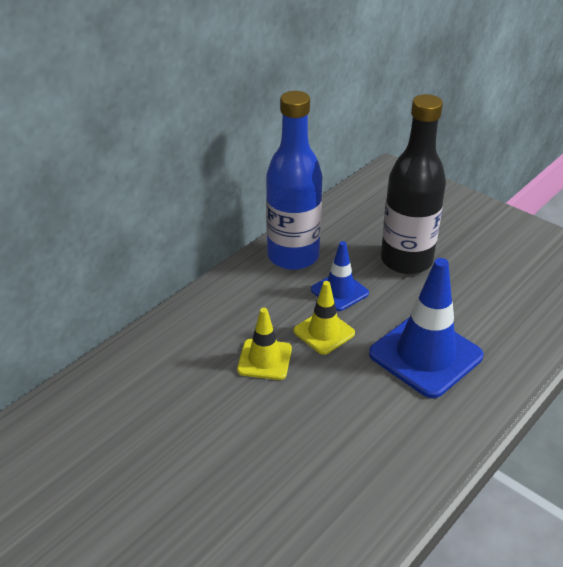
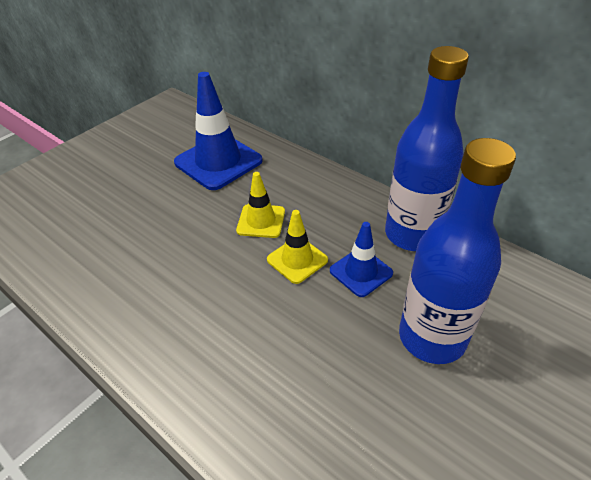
camera: 90 degrees right, 5 degrees up
(406, 260) = (432, 337): black bottle -> blue bottle
(425, 355) = (264, 345): blue traffic cone -> blue traffic cone (218, 162)

